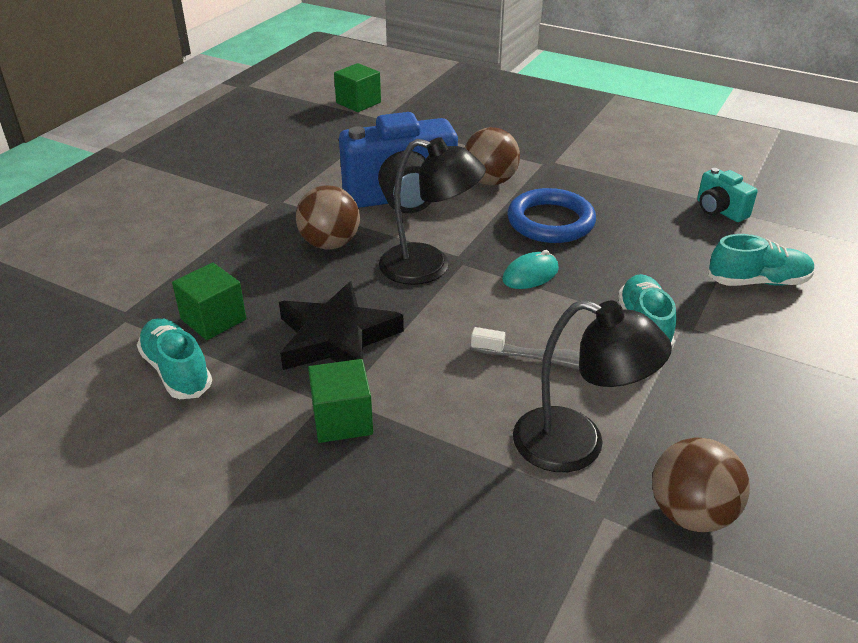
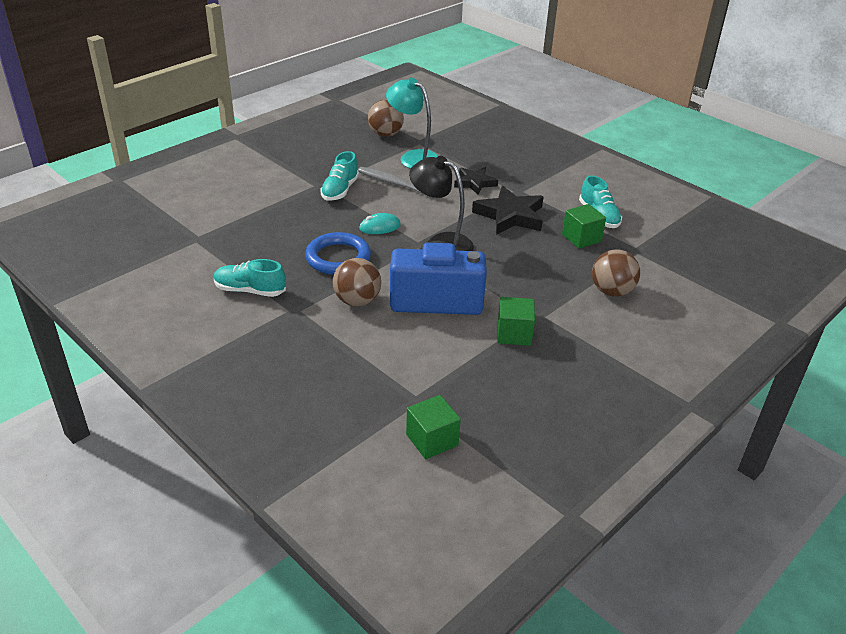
camera: 165 degrees left, 0 degrees up
(330, 244) = (502, 272): brown ball -> brown ball (611, 291)
(342, 419) = (515, 183): green cube -> green cube (514, 334)
(421, 401) = (474, 183): none -> black star
(577, 445) = (413, 157): black lamp -> turquoise lamp
(719, 210) = (213, 242): turquoise camera -> none
(758, 282) = (250, 198): turquoise shoe -> turquoise shoe (250, 290)

